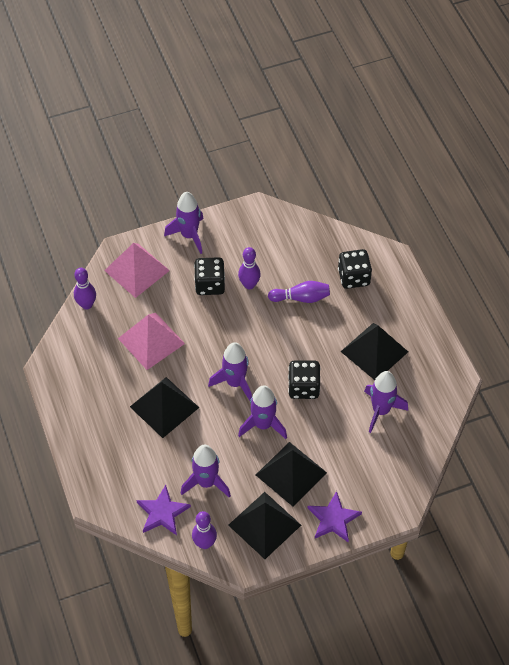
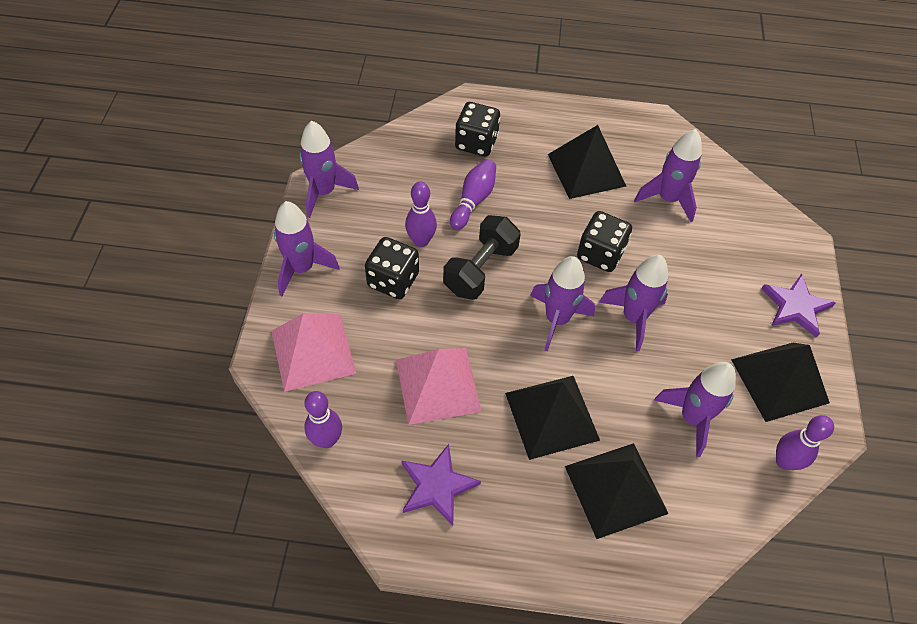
camera: 65 degrees left, 0 degrees up
(162, 512) = (718, 493): purple star -> purple star (437, 486)
(247, 326) = (480, 269): none -> black dumbbell
(253, 216) = (324, 192): none -> purple rocket
(291, 473) = (716, 320): black pyramid -> black pyramid (615, 489)

